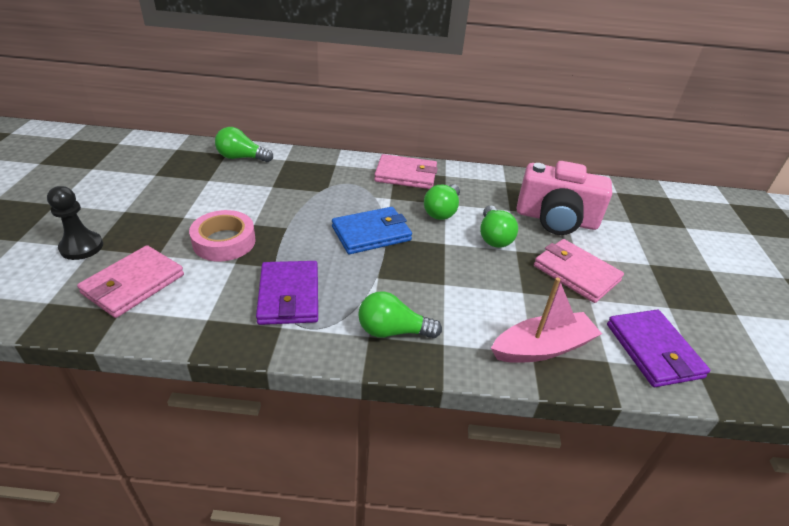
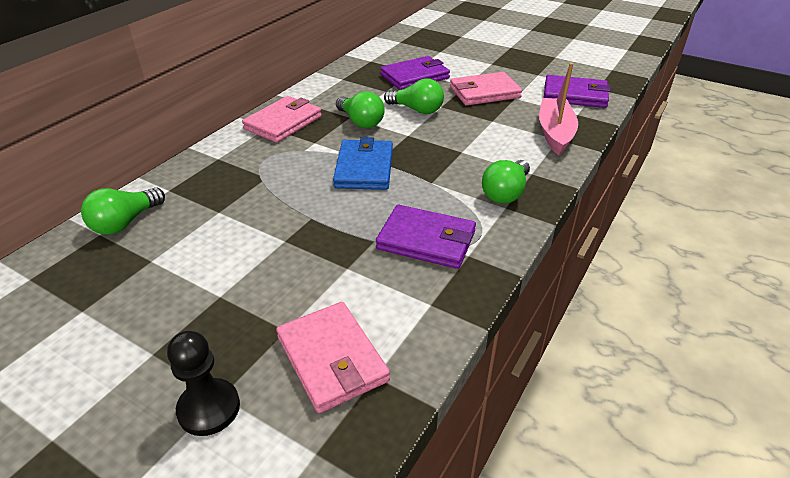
camera: 60 degrees left, 0 degrees up
(224, 241) = (301, 269): pink tape -> none
(556, 219) = (415, 76): pink camera -> purple wallet

